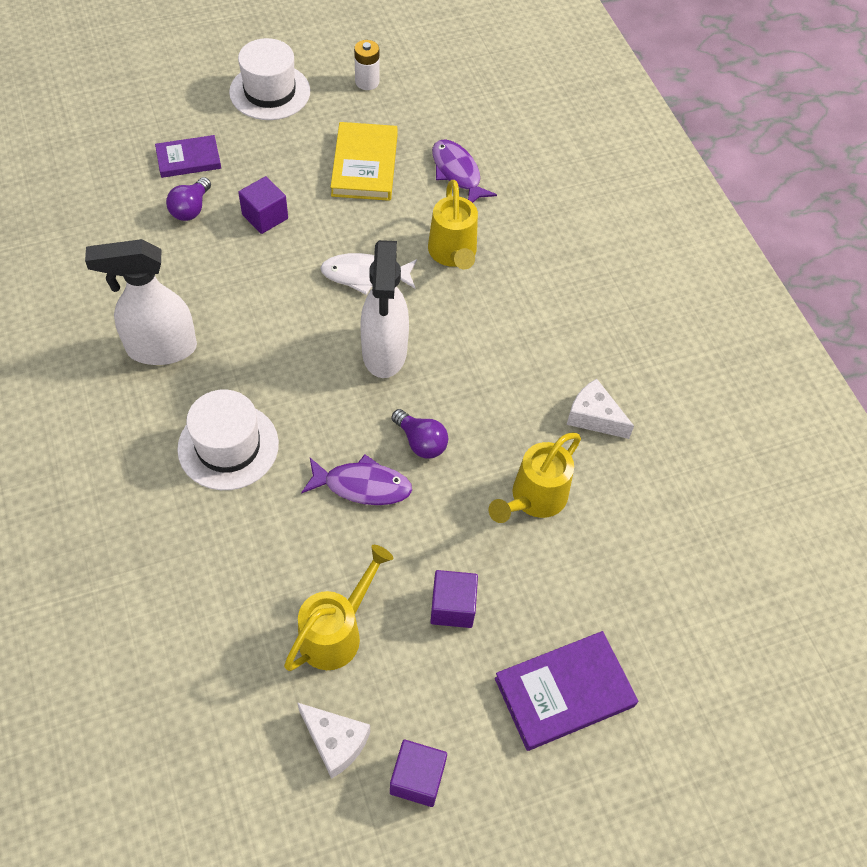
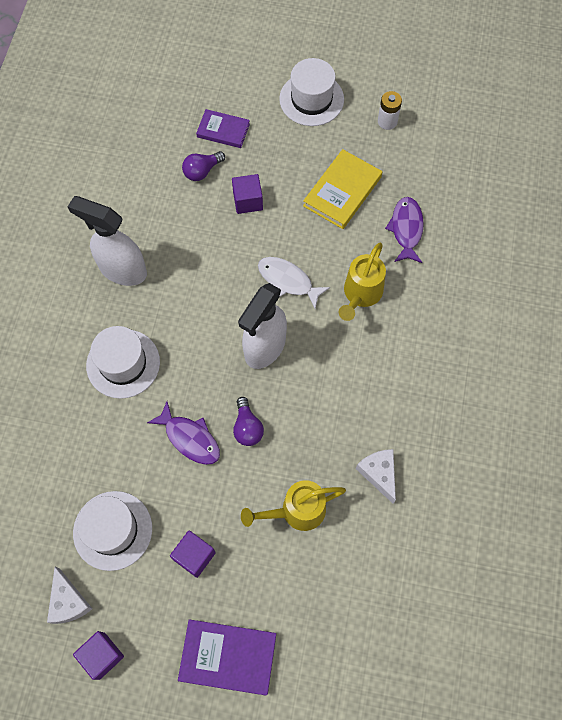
camera: 35 degrees right, 10 degrees up
(336, 632) = (112, 530): yellow watering can -> white hat

